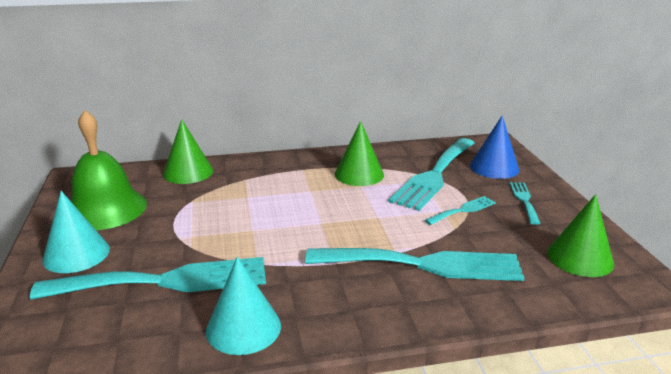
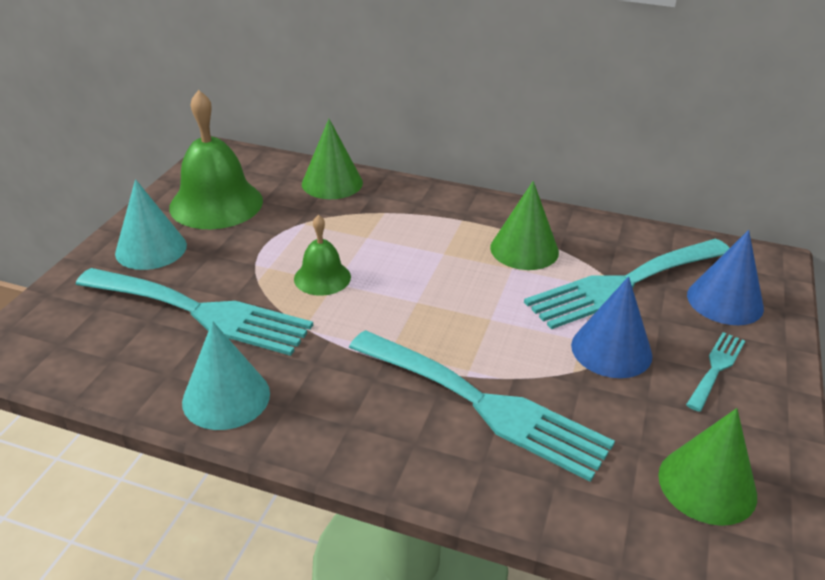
camera: 30 degrees right, 10 degrees up
(240, 230) = (322, 277): none -> green bell
(463, 210) = (611, 350): turquoise fork -> blue cone

